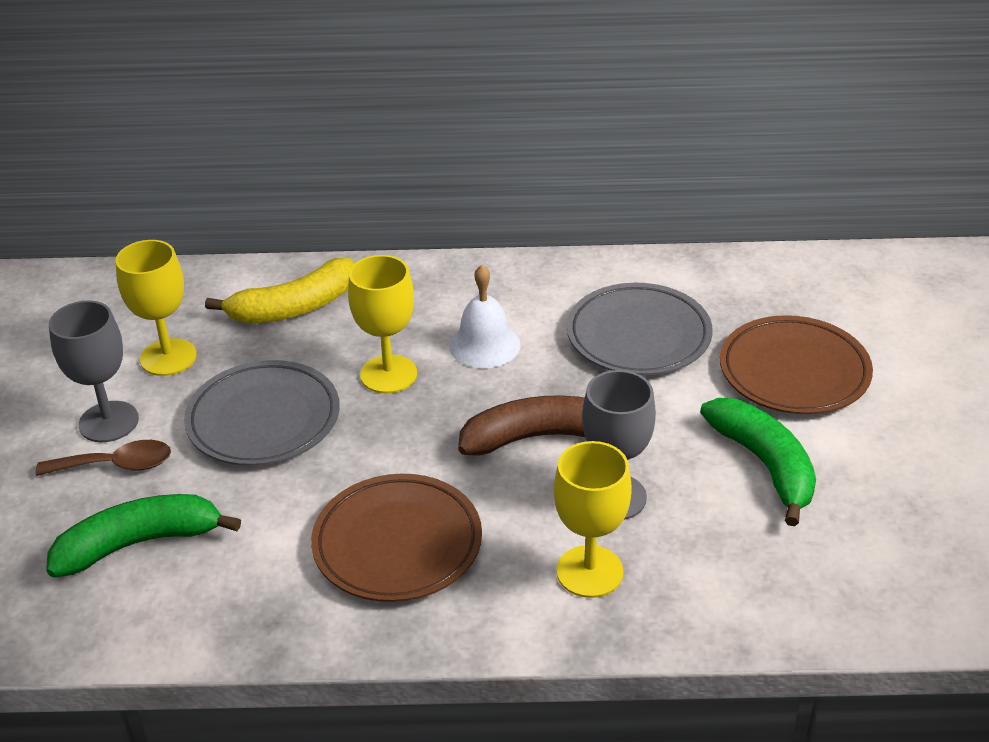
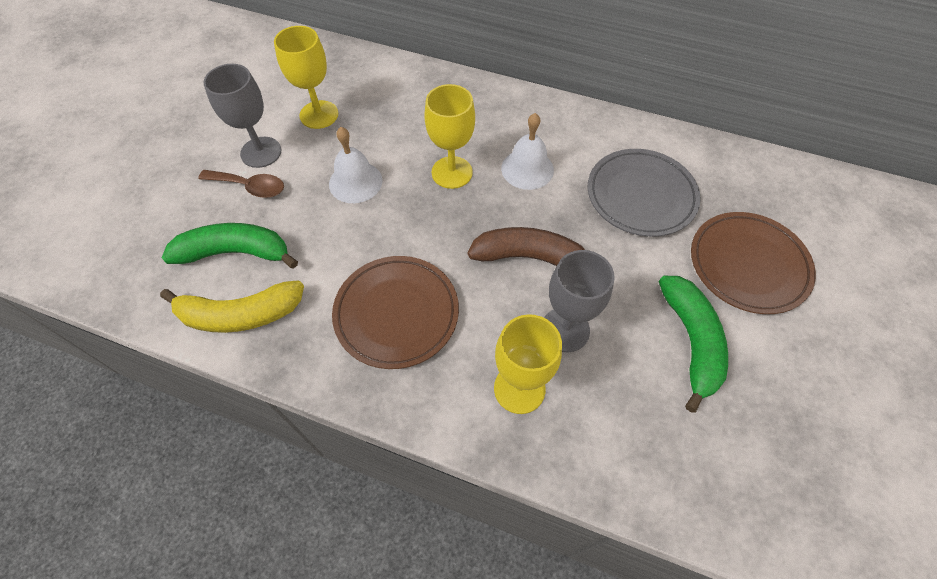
camera: 20 degrees right, 20 degrees up
(263, 419) = (355, 182): grey plate -> white bell
(294, 307) = (414, 100): yellow banana -> yellow banana (240, 314)

